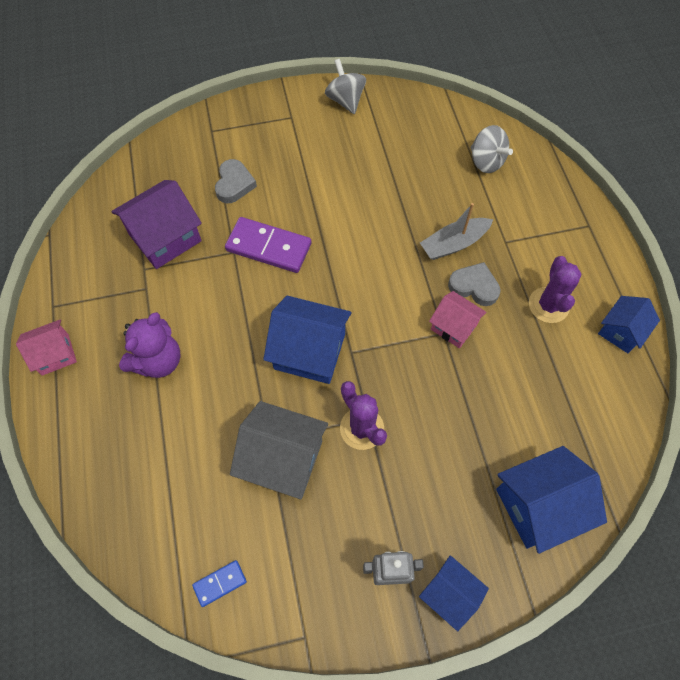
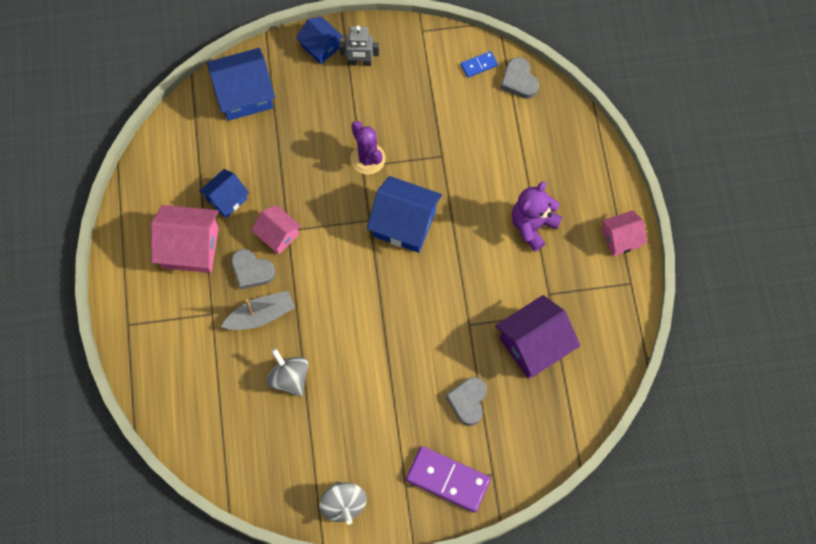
camera: 175 degrees left, 5 degrees up
(163, 562) = (519, 81): none -> grey heart
(269, 247) = (435, 327): purple domino -> purple domino (447, 480)
(283, 459) = (431, 141): grey house -> none
(486, 162) = (207, 407): grey spinning top -> grey spinning top (289, 378)
(548, 305) = (190, 248): purple cactus -> pink house
(621, 331) = (135, 219): blue house -> blue house (226, 199)

